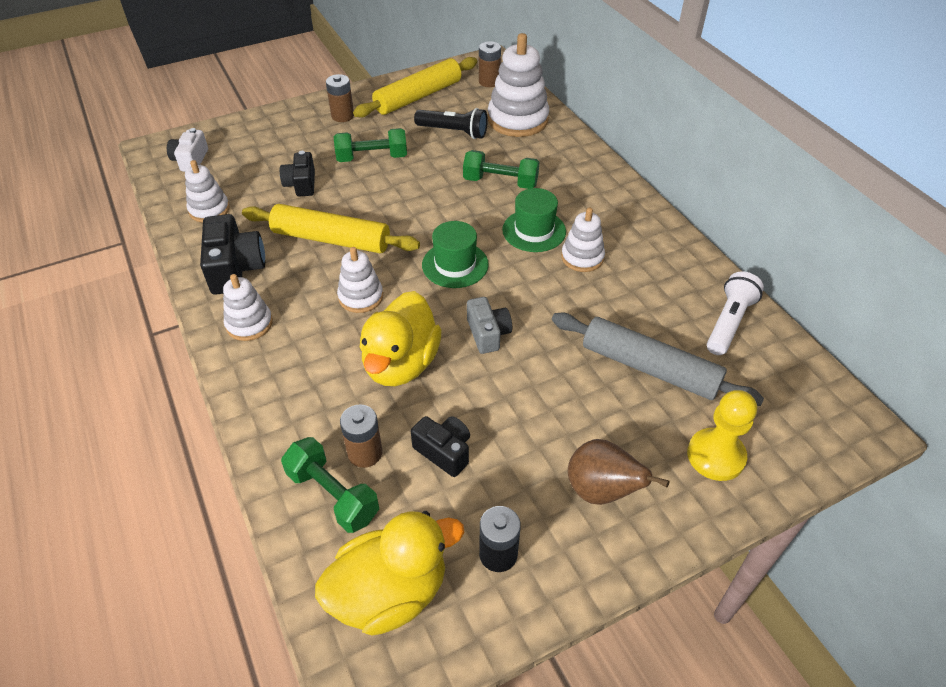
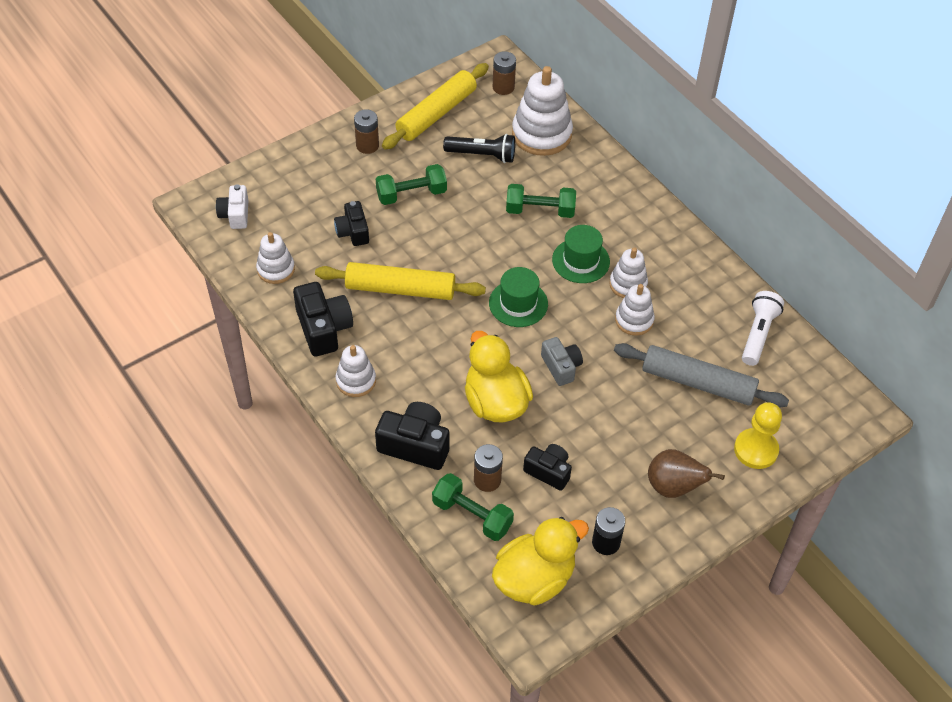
camera: 10 degrees left, 5 degrees up
(291, 401) = (415, 445): none -> black camera
(361, 297) = (444, 344): white stacking toy -> white stacking toy (634, 320)
(401, 363) = (495, 402): yellow duck -> yellow duck turned 150 degrees clockwise

